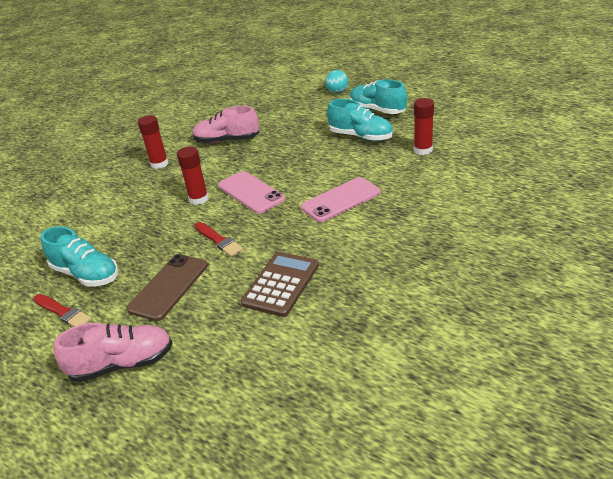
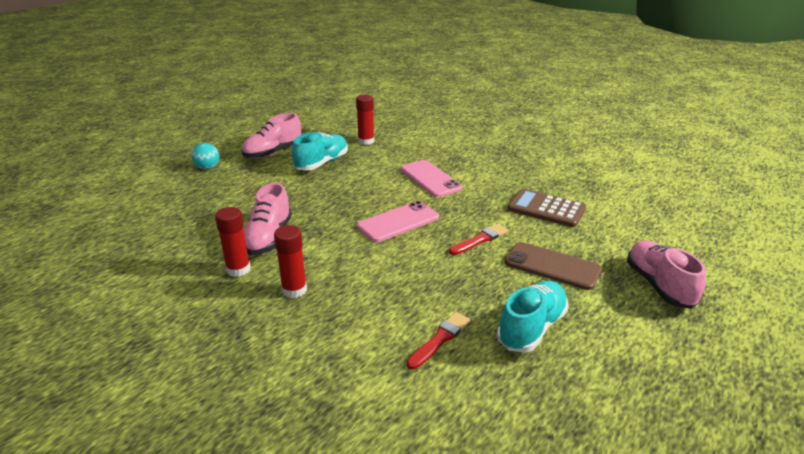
camera: 90 degrees left, 5 degrees down
(63, 312) = (598, 337): red brush -> red brush (440, 339)
(199, 199) = (398, 254): red glue stick -> red glue stick (238, 269)
(377, 110) = (273, 152): turquoise shoe -> pink shoe

